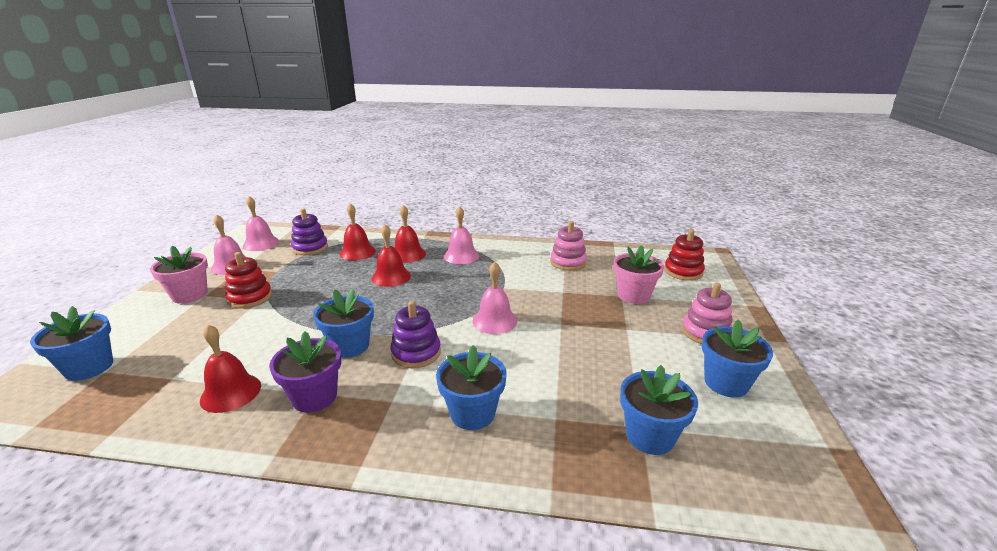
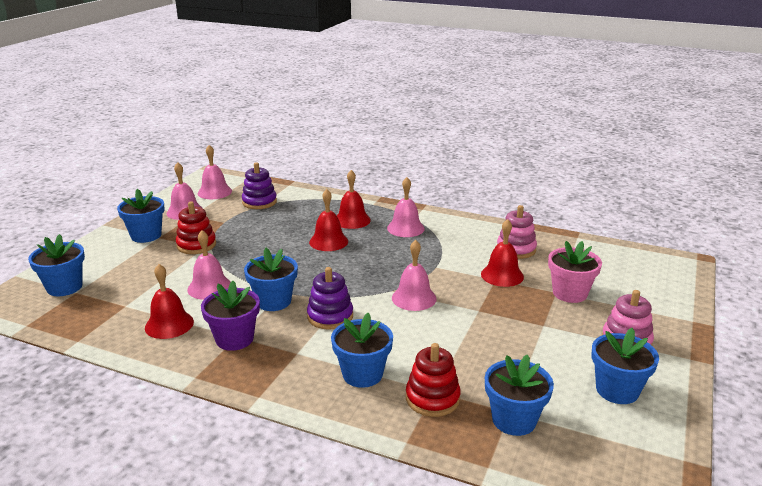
camera: 15 degrees right, 0 degrees up
(190, 295) = (146, 235): pink flower pot -> blue flower pot
(273, 341) = (209, 287): none -> pink bell
(357, 252) = (303, 212): red bell -> red bell (502, 275)
(683, 272) = (641, 276): red stacking toy -> red stacking toy (432, 398)

